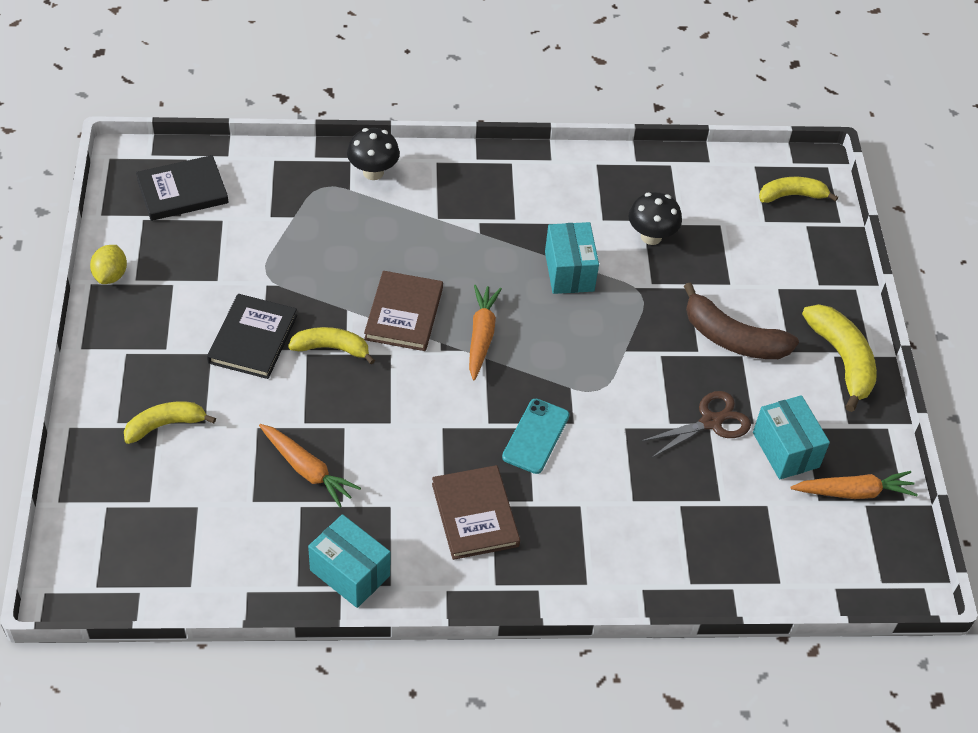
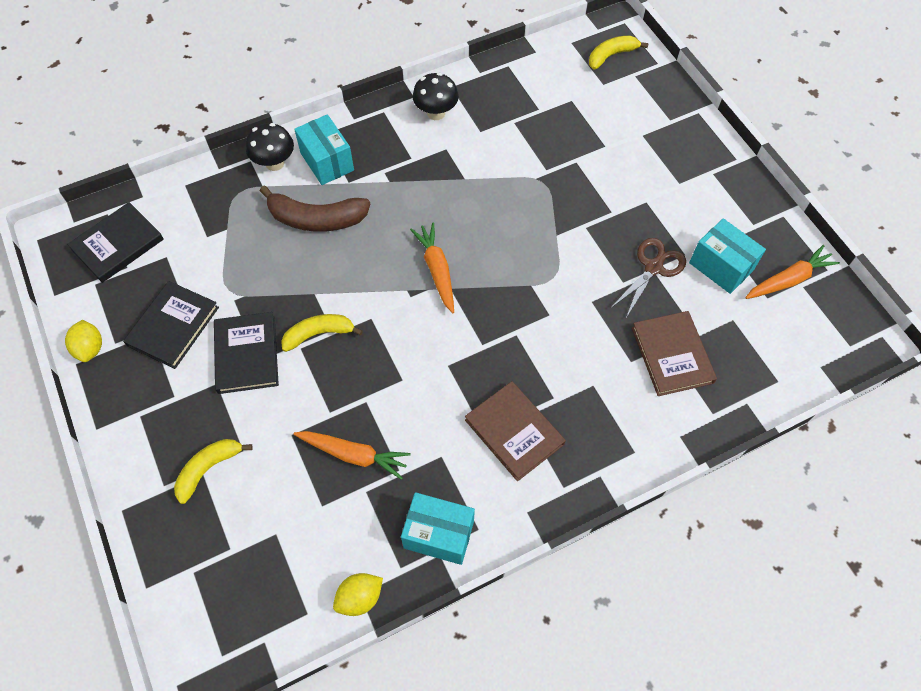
camera: 20 degrees left, 10 degrees up
(197, 286) = (173, 326): none -> black book
(246, 594) = (360, 597): none -> yellow lemon
(404, 314) = (363, 277): brown book -> brown book (672, 355)
(536, 436) = (526, 340): turquoise phone -> none
(569, 271) = (477, 185): turquoise box -> turquoise box (327, 161)
(651, 236) = (525, 131): black mushroom -> black mushroom (436, 113)
(732, 338) = (631, 190): brown banana -> brown banana (316, 219)
(842, 360) = (720, 174): yellow banana -> none

